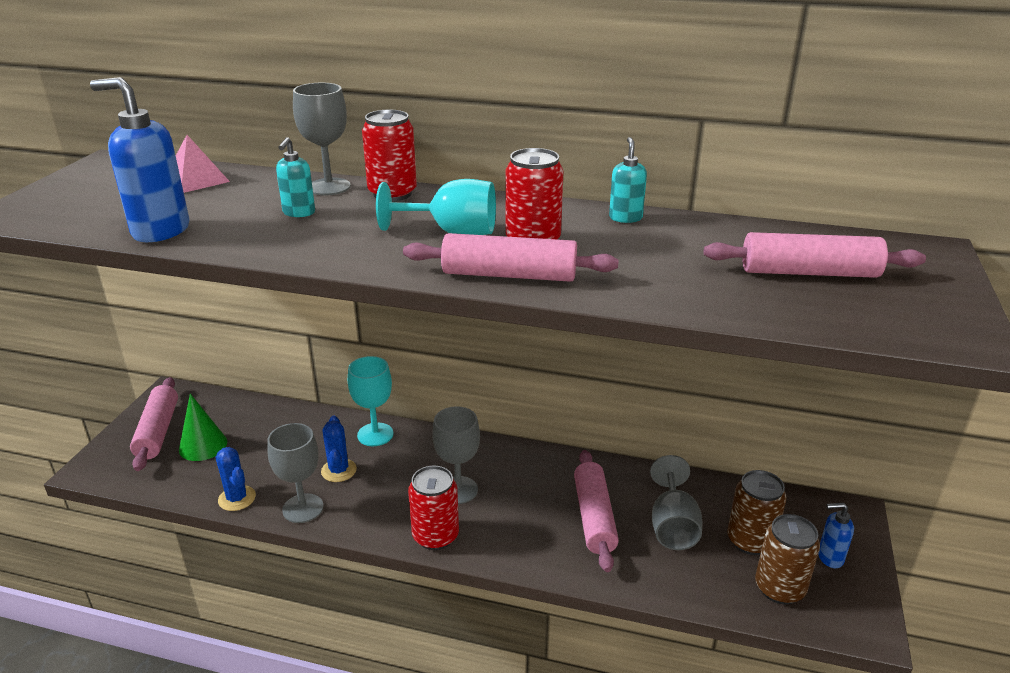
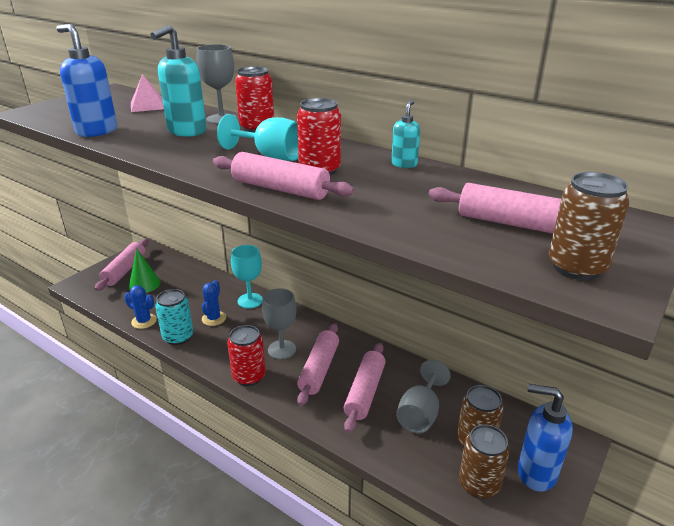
camera: 20 degrees right, 0 degrees up
(237, 498) = (144, 321): blue cactus -> blue cactus turned 45 degrees counterclockwise
(299, 213) = (186, 132): turquoise soap dispenser -> turquoise soap dispenser, size x1.84
(303, 508) = (178, 337): grey goblet -> turquoise can
(521, 503) = (319, 369): none -> pink rolling pin
(829, 557) = (535, 473): blue soap dispenser -> blue soap dispenser, size x1.84
(908, 311) = (576, 267): none -> brown can

